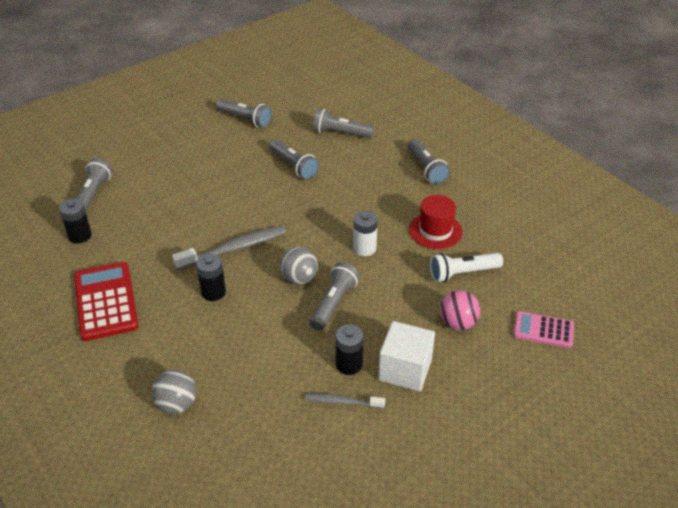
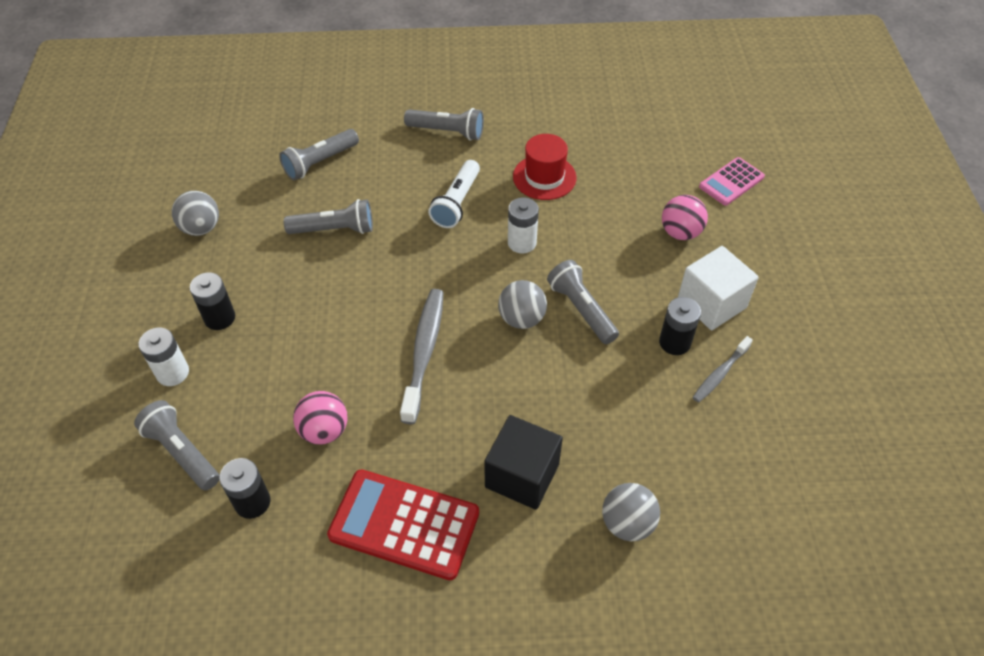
camera: 55 degrees left, 10 degrees up
(139, 164) = (172, 373): none -> white battery
(145, 238) = (324, 430): none -> pink ball
(176, 336) = (522, 475): none -> black cube
(213, 292) = (479, 406): black battery -> black battery (219, 318)
(245, 119) = (201, 228): grey flashlight -> grey ball
(462, 273) = (618, 192): white flashlight -> white flashlight (456, 203)

